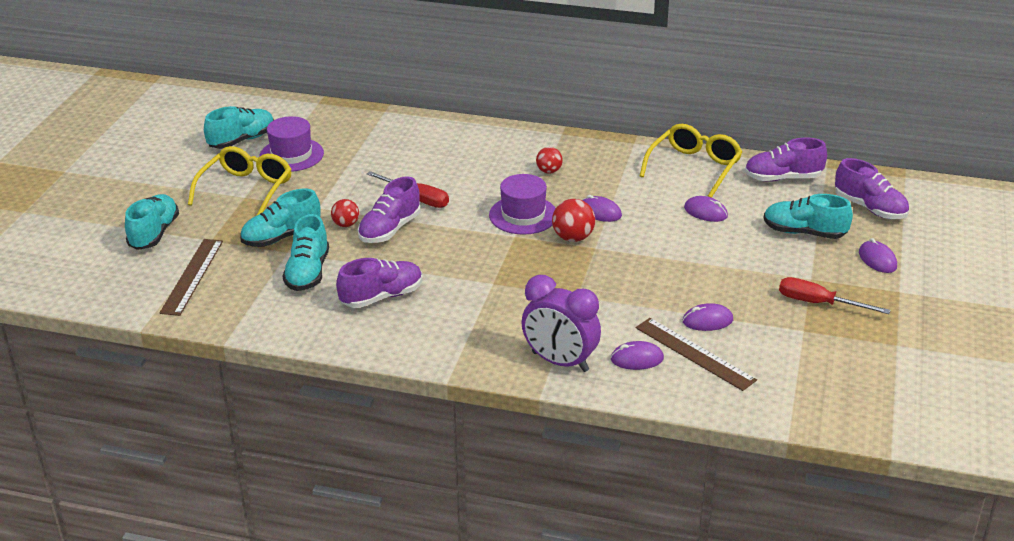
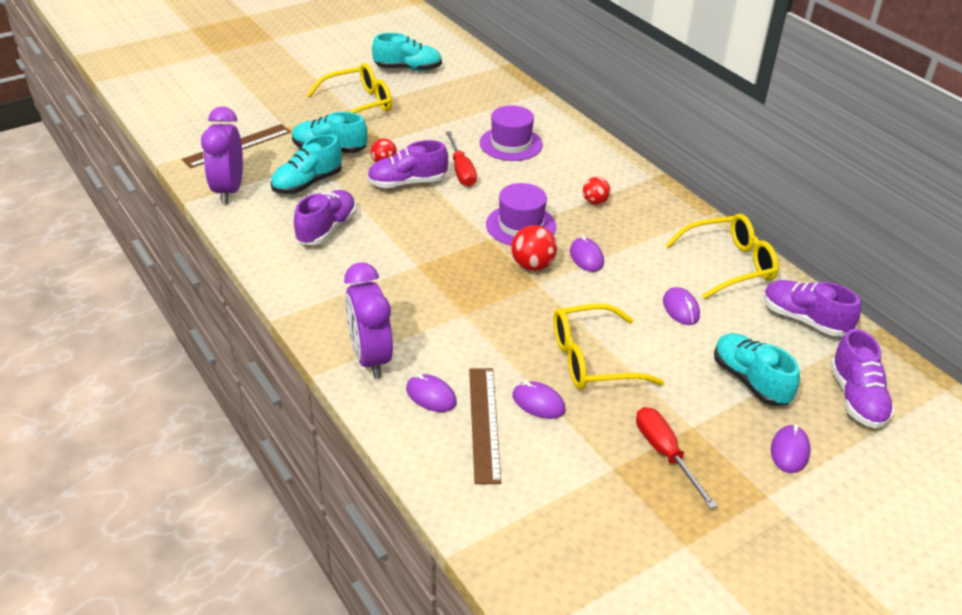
camera: 40 degrees right, 5 degrees up
(154, 233) = (260, 105): turquoise shoe -> none
(248, 314) = (229, 190): none -> purple clock
(291, 155) = (424, 94): purple hat -> purple hat (511, 144)
(382, 297) = (327, 229): purple shoe -> purple shoe turned 75 degrees counterclockwise
(700, 274) = (593, 359): none -> yellow glasses

